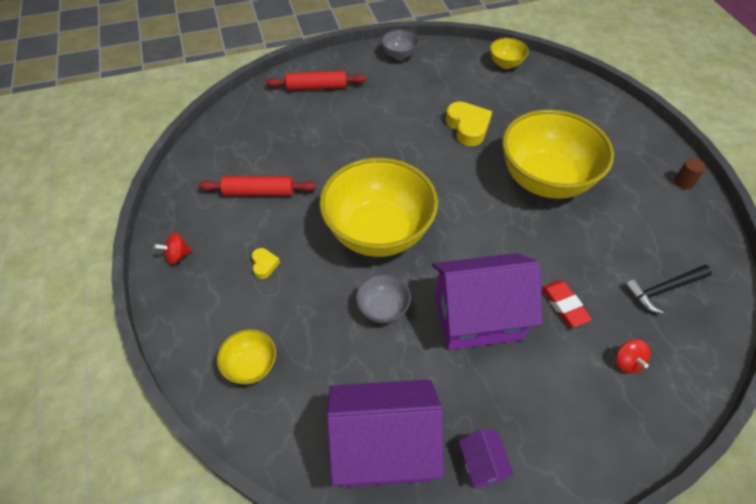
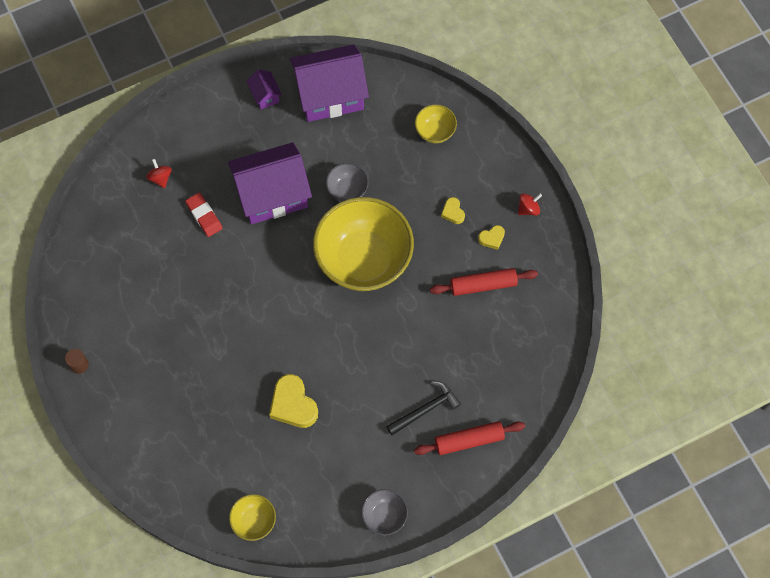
camera: 170 degrees right, 15 degrees up
(231, 232) = (492, 238): none -> yellow heart
(545, 180) = (214, 345): yellow bowl -> none
(663, 289) = (122, 243): black hammer -> black hammer (426, 409)

